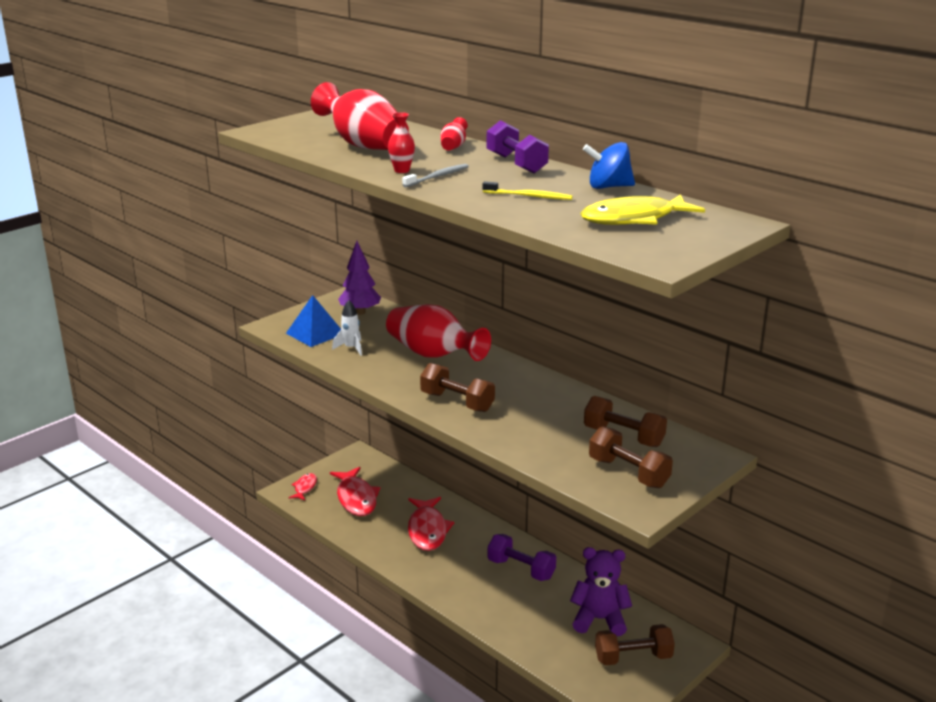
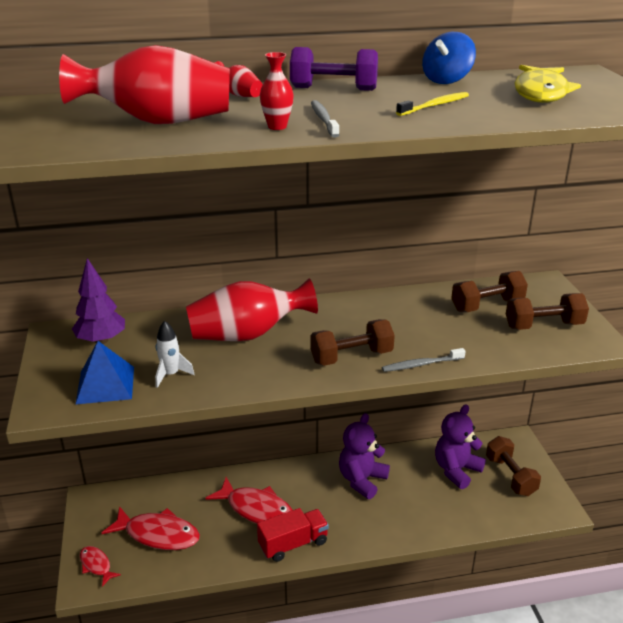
camera: 55 degrees left, 5 degrees up
(411, 563) = (293, 544): none -> red truck
(484, 433) = (421, 364): none -> grey toothbrush
(521, 569) = (362, 480): purple dumbbell -> purple teddy bear
(633, 657) = (510, 476): brown dumbbell -> brown dumbbell turned 45 degrees counterclockwise

